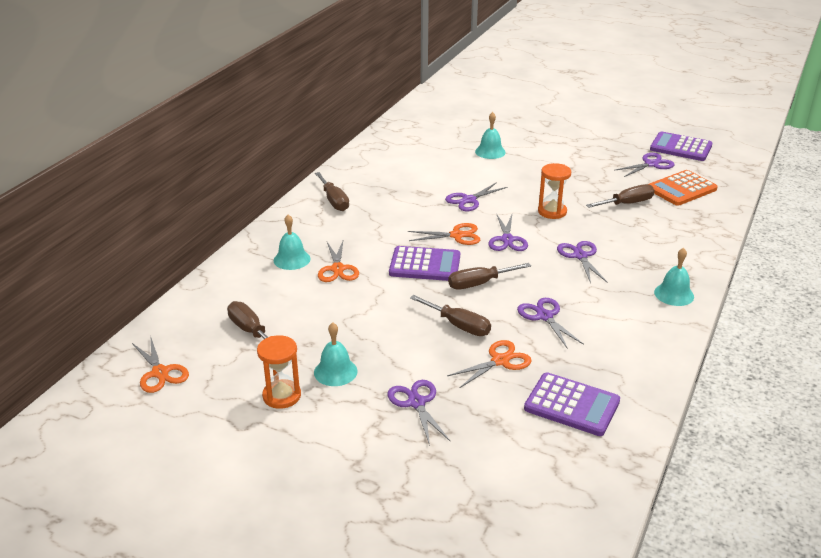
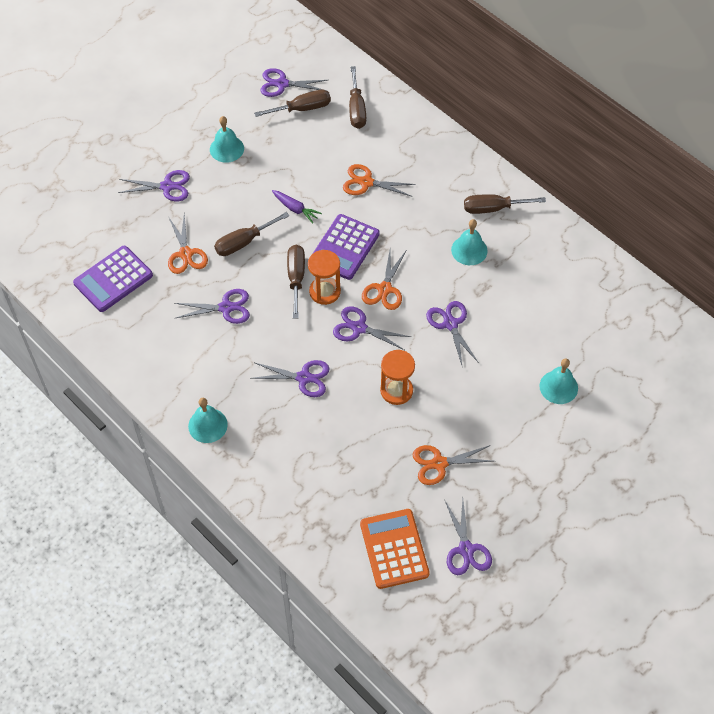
camera: 110 degrees right, 25 degrees up
(160, 373) = (277, 52): orange scissors -> orange scissors (439, 463)
(215, 355) = (282, 84): none -> purple scissors
(282, 396) = (216, 113): orange hourglass -> orange hourglass (325, 291)
(292, 259) = (396, 154): turquoise bell -> turquoise bell (469, 250)
(395, 303) = (295, 209): none -> purple carrot
(627, 203) = (384, 472): brown screwdriver -> brown screwdriver (356, 109)
(680, 147) = (498, 612): purple calculator -> none

